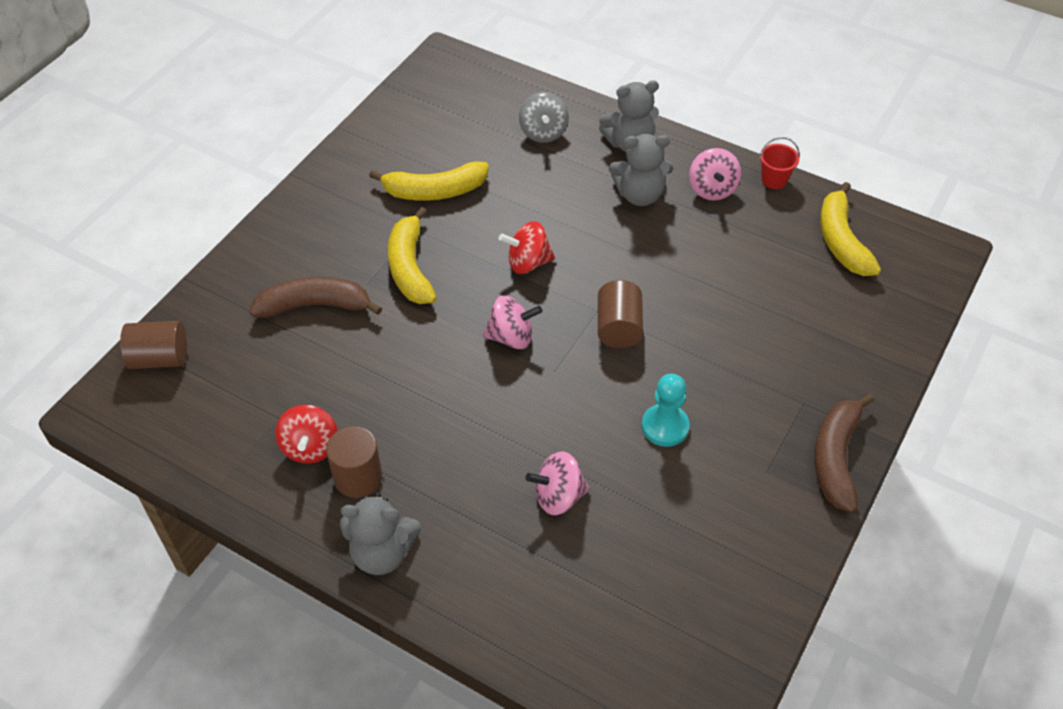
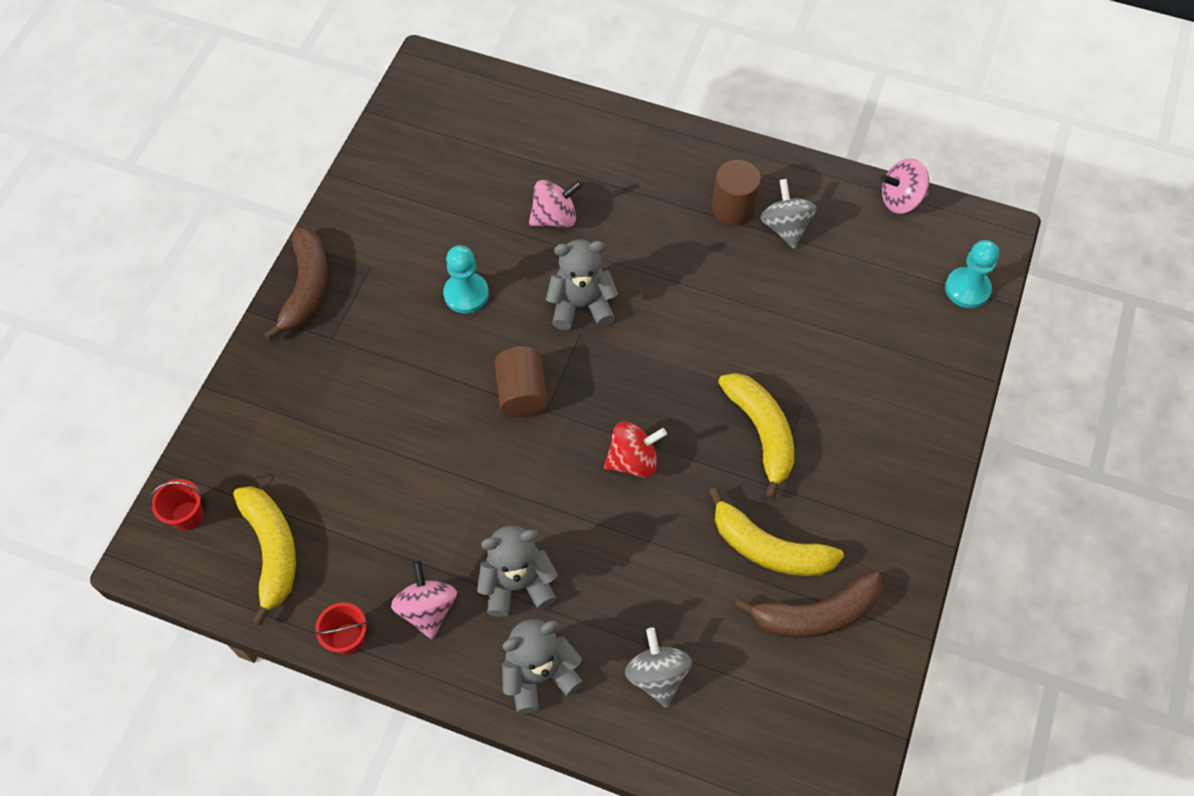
camera: 170 degrees right, 10 degrees up
(160, 358) = (967, 289): brown cylinder -> turquoise pawn
(310, 447) = (785, 227): red spinning top -> grey spinning top
(315, 305) = (843, 370): brown banana -> brown banana (815, 614)
(382, 553) = (691, 153): grey teddy bear -> grey teddy bear (581, 305)
(434, 191) = (769, 548): yellow banana -> yellow banana turned 135 degrees counterclockwise
(511, 337) = (630, 365): pink spinning top -> pink spinning top (900, 200)
(919, 274) = (187, 516): none -> red bucket

